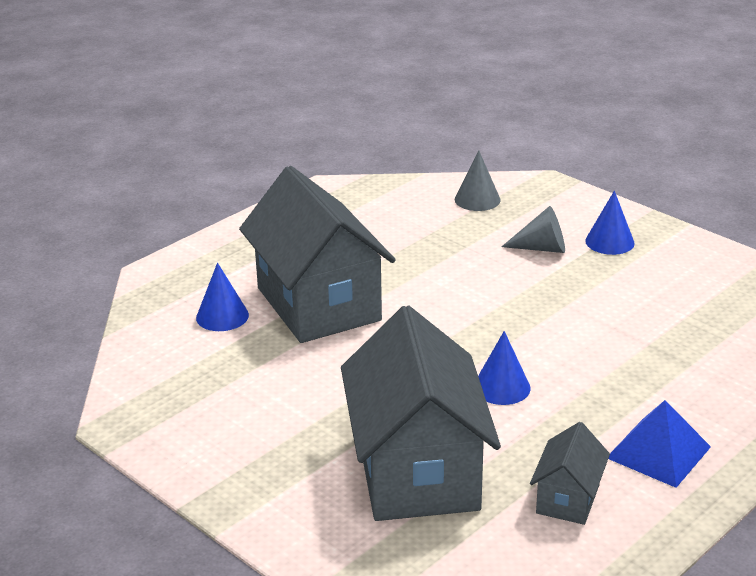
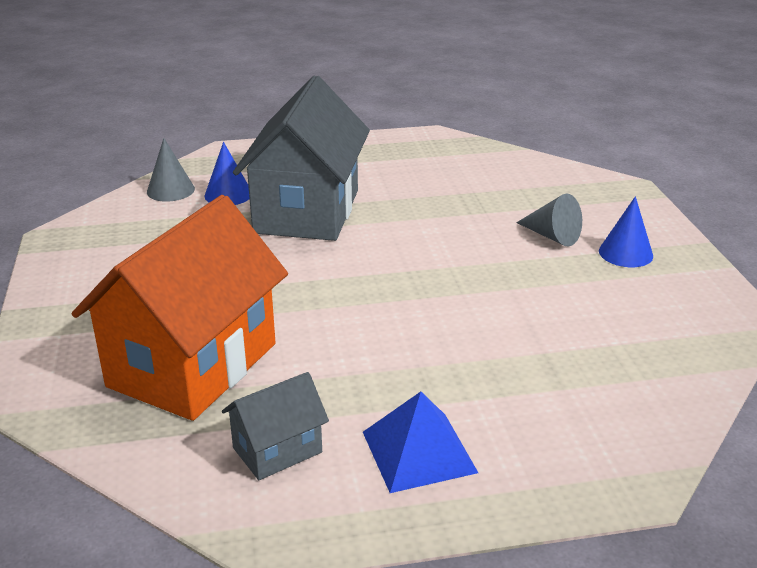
camera: 35 degrees right, 0 degrees up
(417, 472) = (193, 365): grey house -> orange house
(477, 199) = (546, 181): grey cone -> grey cone (170, 190)
(501, 387) = (357, 330): blue cone -> none

